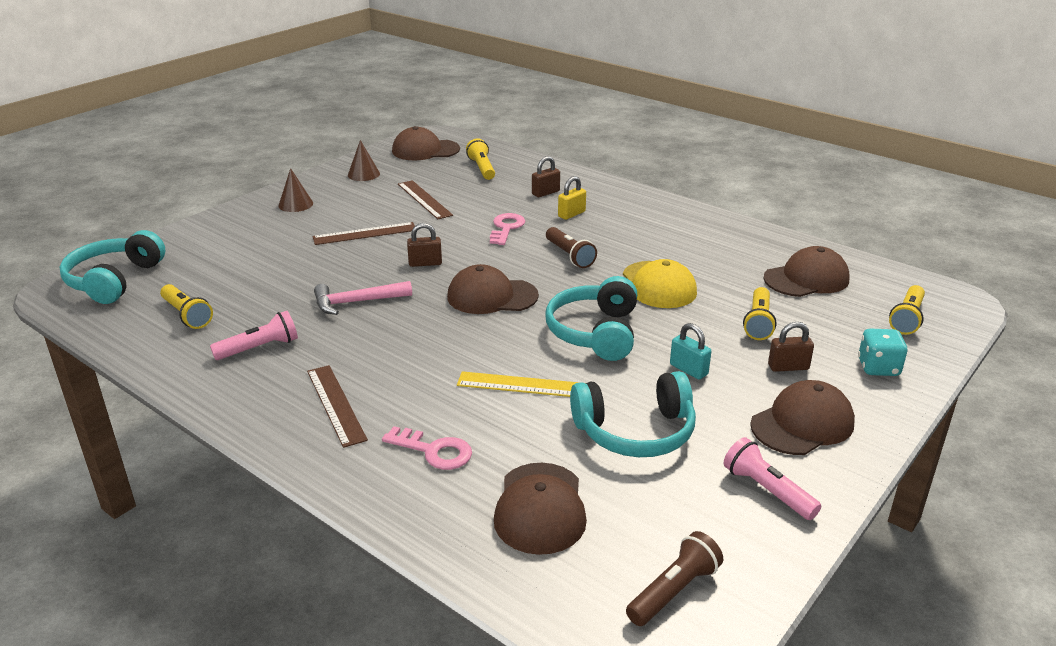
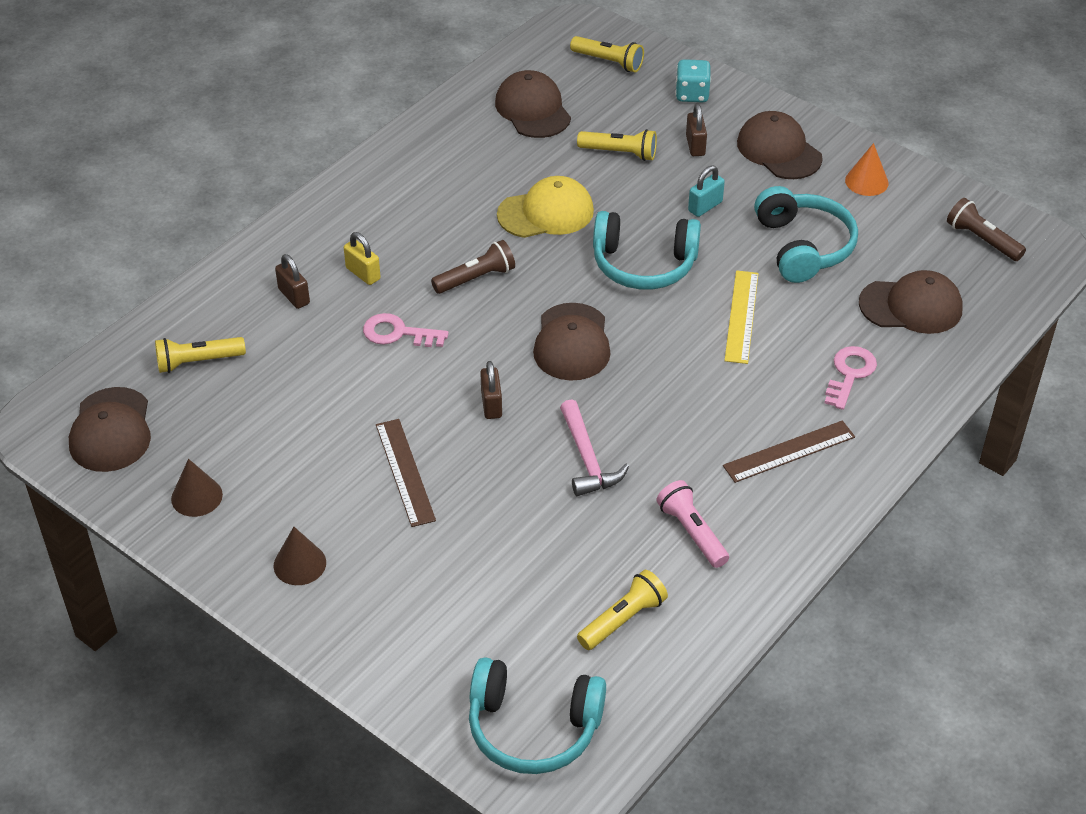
camera: 90 degrees left, 15 degrees up
(424, 199) = (300, 418): brown ruler -> none
(767, 490) = (866, 181): pink flashlight -> orange cone

